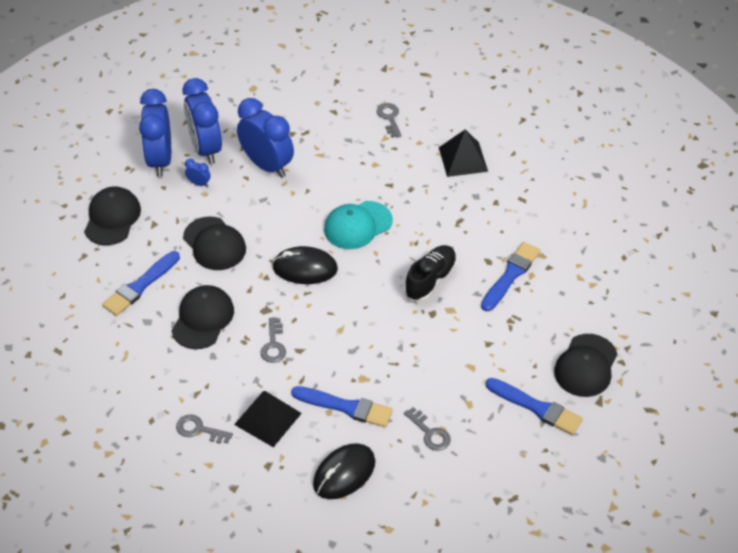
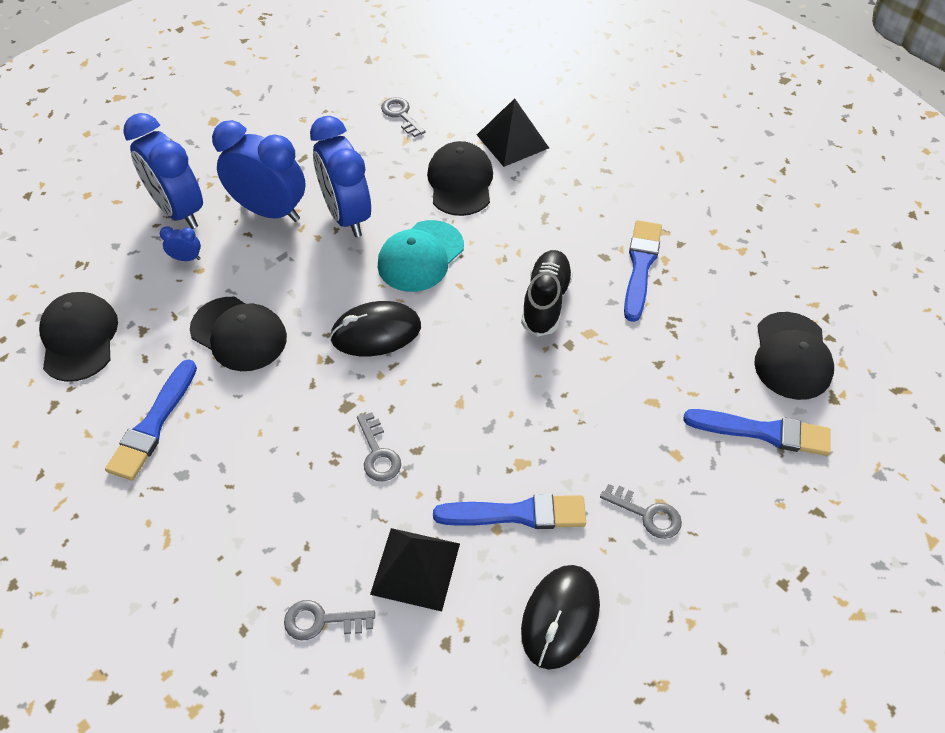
camera: 20 degrees left, 5 degrees up
(160, 160) = (121, 241): blue clock -> blue clock (347, 216)
(203, 319) = (262, 446): black cap -> black cap (460, 182)

